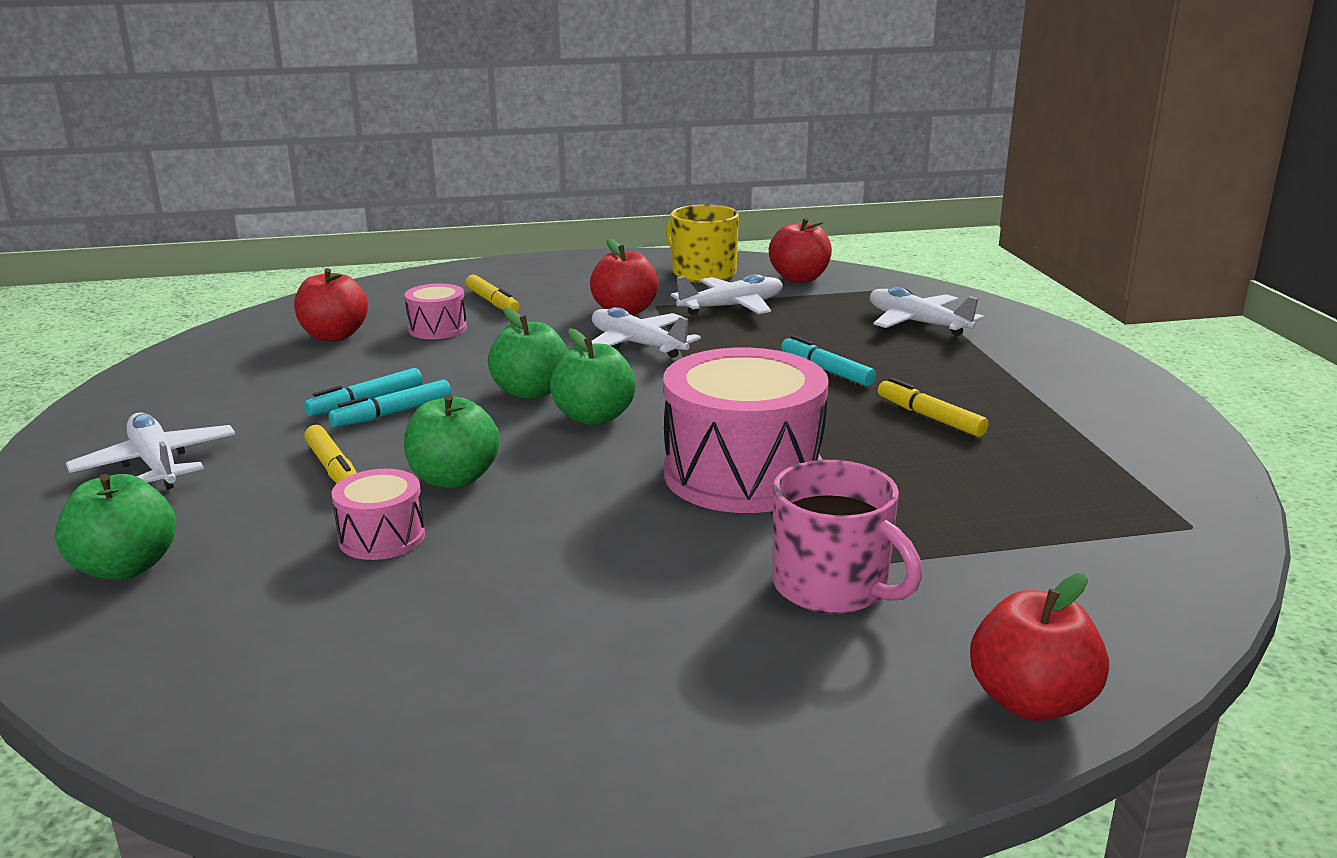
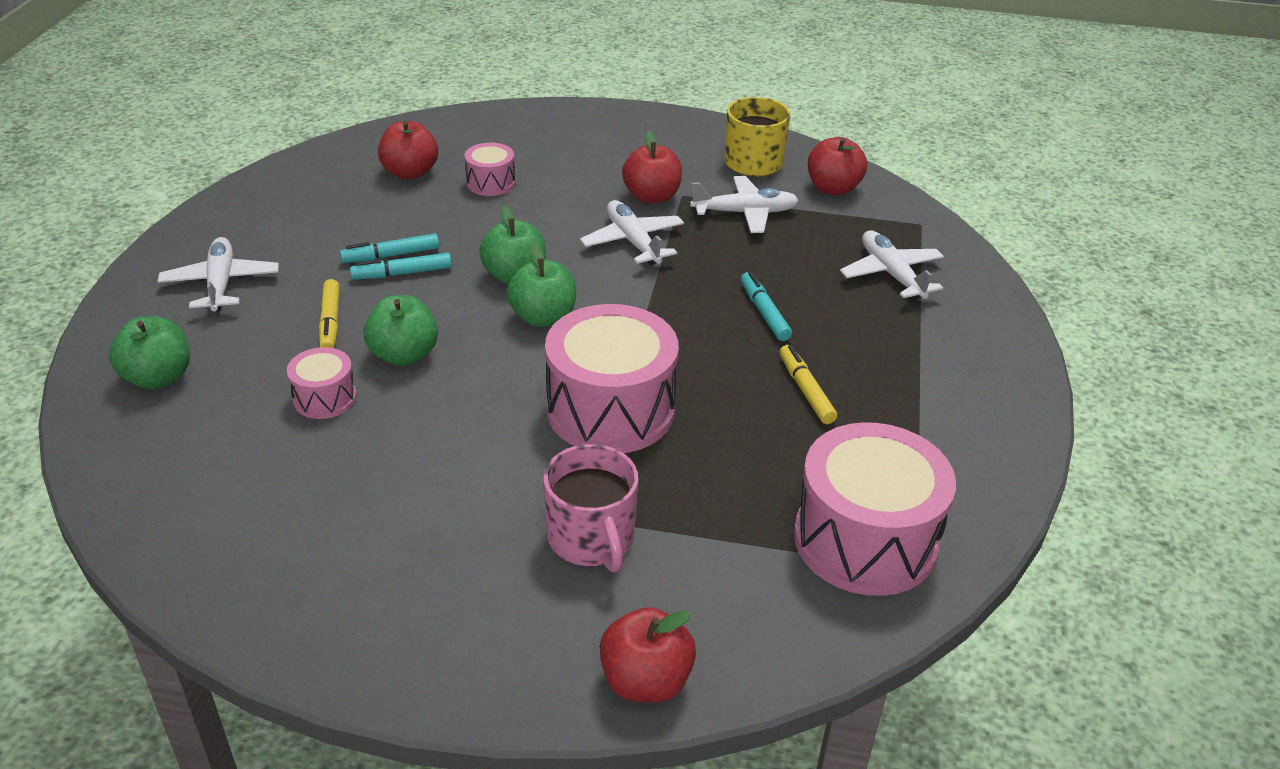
camera: 20 degrees right, 15 degrees up
(492, 302) = (553, 159): yellow marker -> none
(1118, 516) = (865, 540): none -> pink drum

